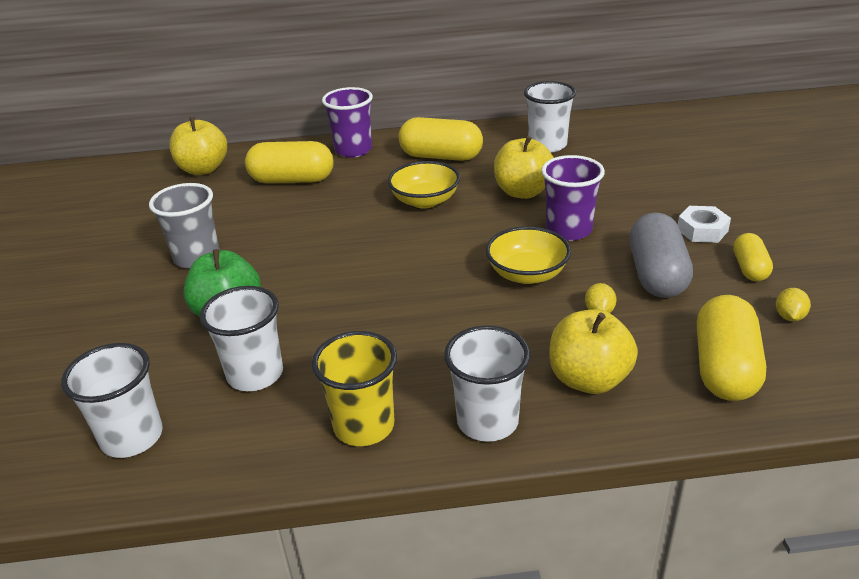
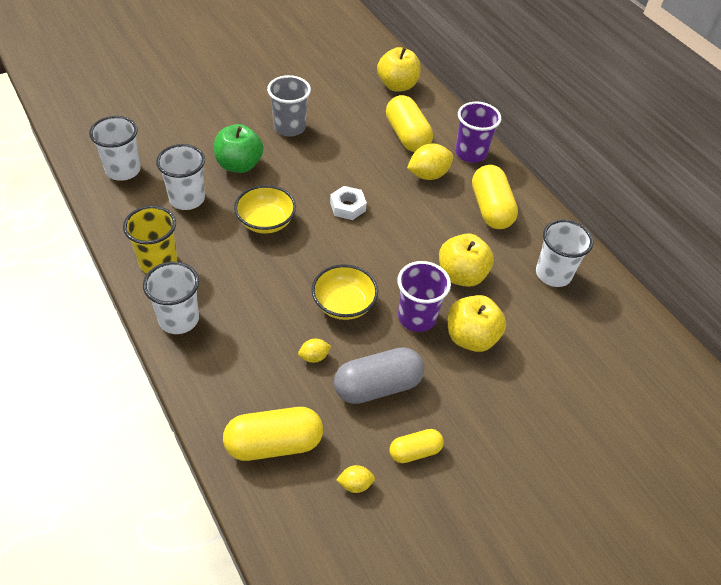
camera: 60 degrees right, 15 degrees up
(364, 180) = (428, 175): none -> yellow lemon
(425, 201) = (416, 218): yellow bowl -> yellow bowl (266, 222)
(588, 379) = (235, 364): yellow apple -> yellow apple (471, 338)
(702, 230) = (461, 411): white nut -> white nut (348, 207)

